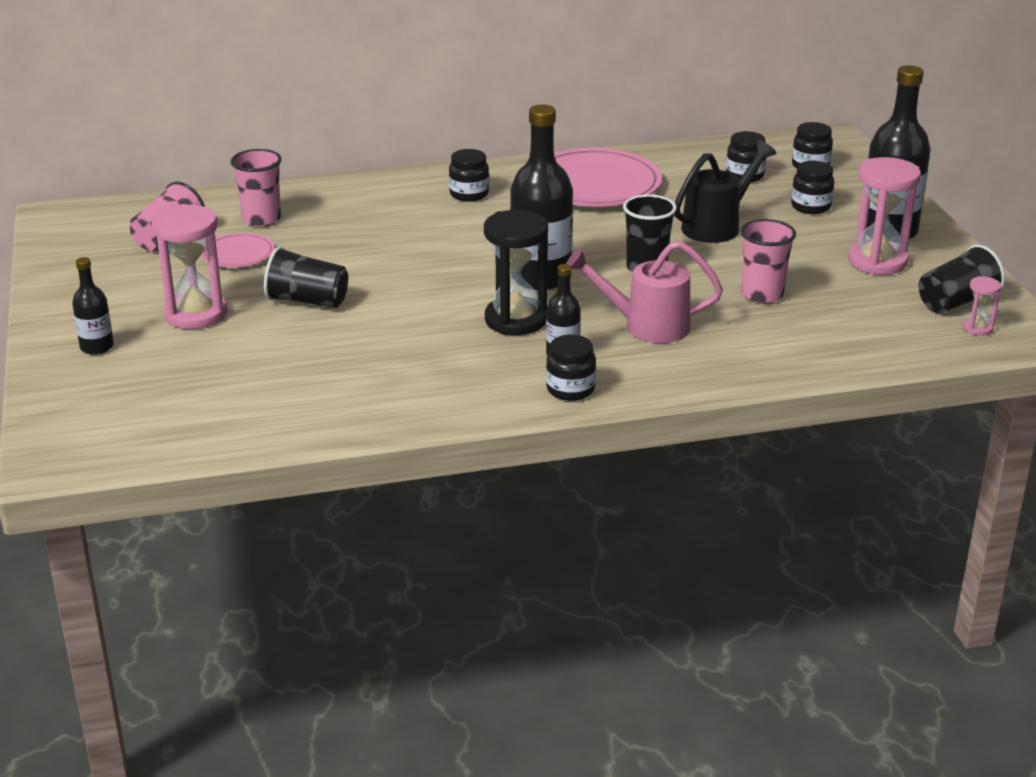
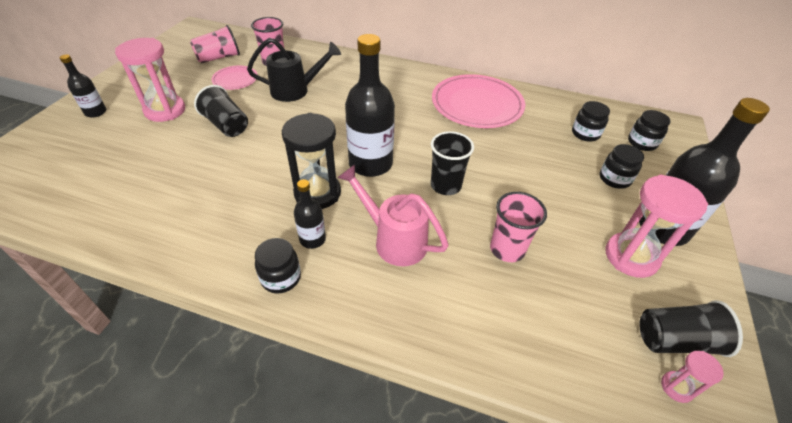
camera: 30 degrees right, 15 degrees up
(469, 194) = (396, 85): black jar -> none
(716, 226) = (528, 169): black watering can -> black watering can (295, 90)

